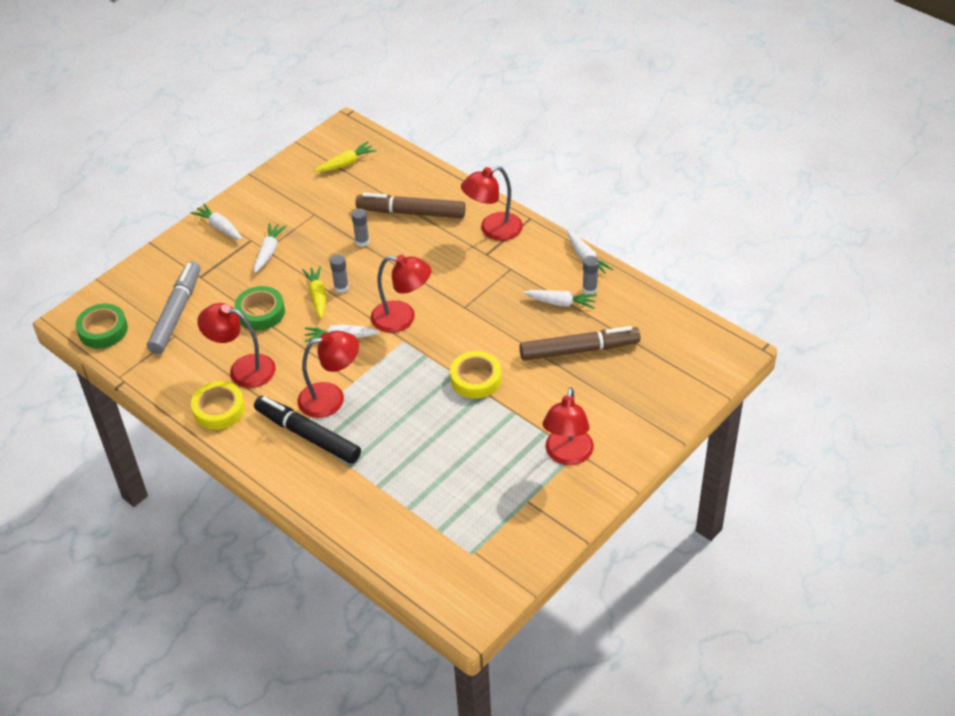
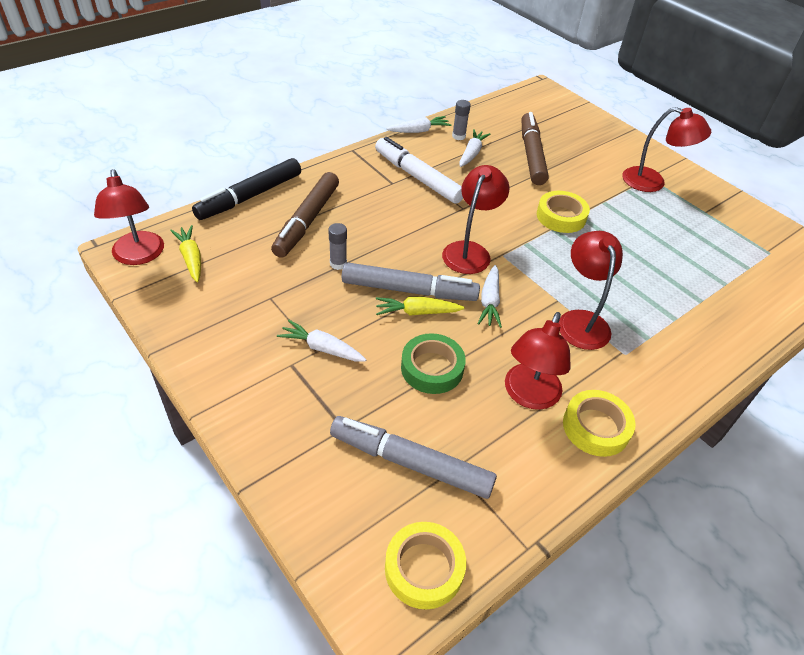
camera: 85 degrees left, 0 degrees up
(103, 330) = (424, 568): green tape -> yellow tape
(219, 227) = (250, 396): white carrot -> none
(308, 435) = (635, 347): black marker -> black marker (250, 196)
(341, 287) = (409, 290): grey glue stick -> grey marker
(493, 230) = (359, 173): red lamp -> red lamp (139, 256)
(502, 269) = (418, 177): none -> white marker

